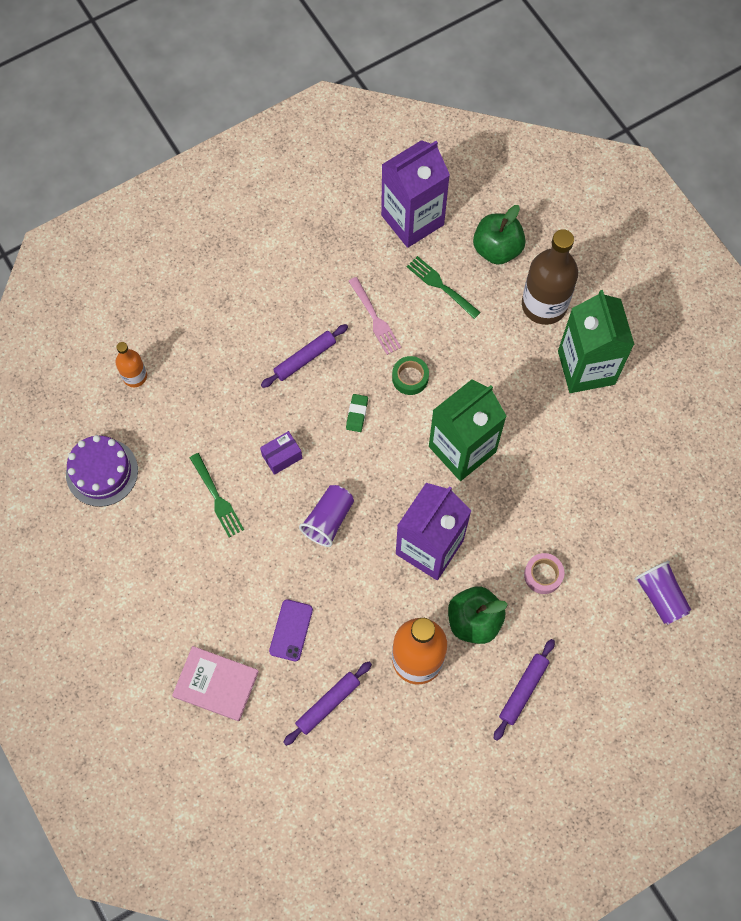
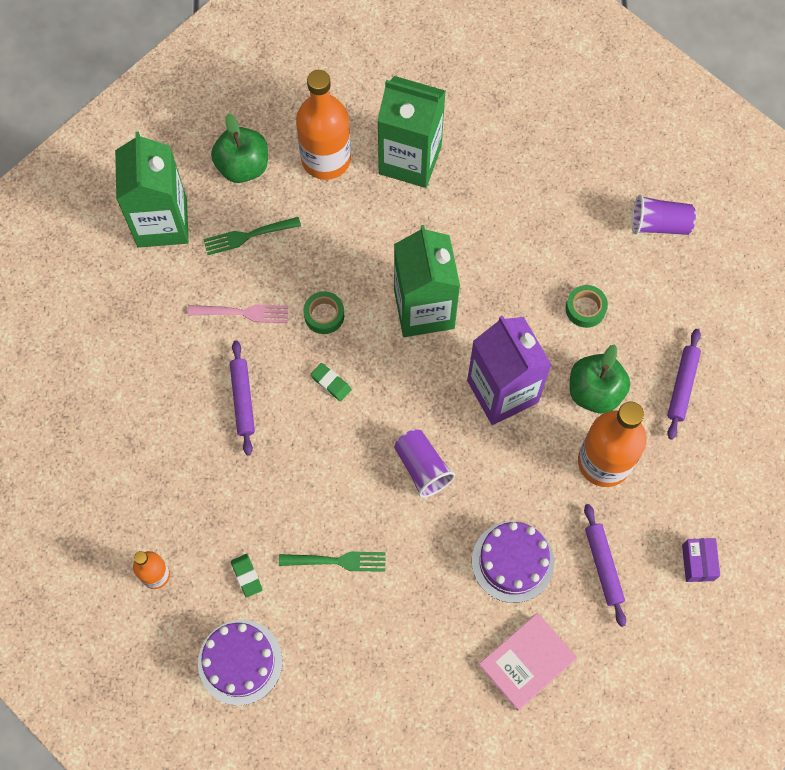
camera: 60 degrees left, 0 degrees up
(169, 440) = (246, 576): none -> green eraser
(282, 456) = (331, 476): purple box -> purple box (697, 562)
(291, 630) = (512, 561): purple phone -> purple cake
(412, 220) = (162, 222): purple carton -> green carton
(523, 690) = (682, 386): purple rolling pin -> purple rolling pin turned 45 degrees clockwise
(543, 575) = (585, 309): pink tape -> green tape
(544, 305) = (326, 159): brown bottle -> orange bottle

